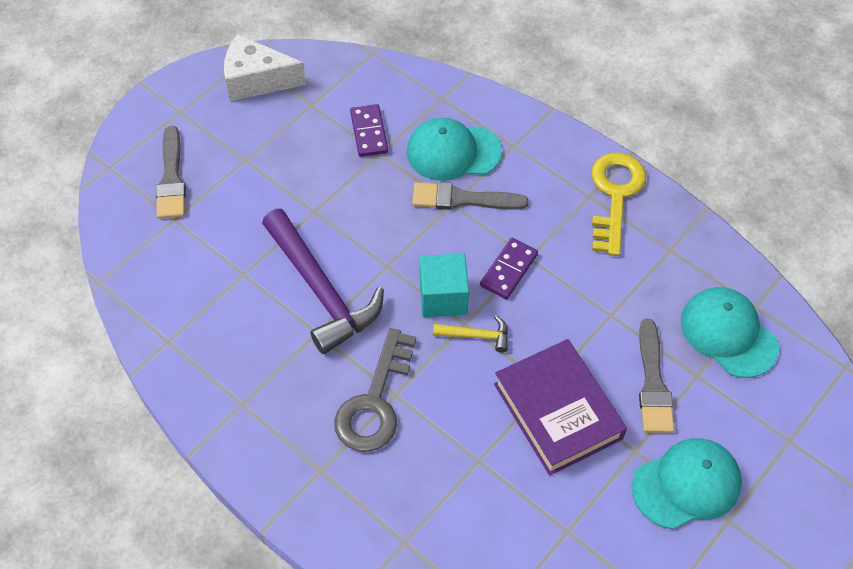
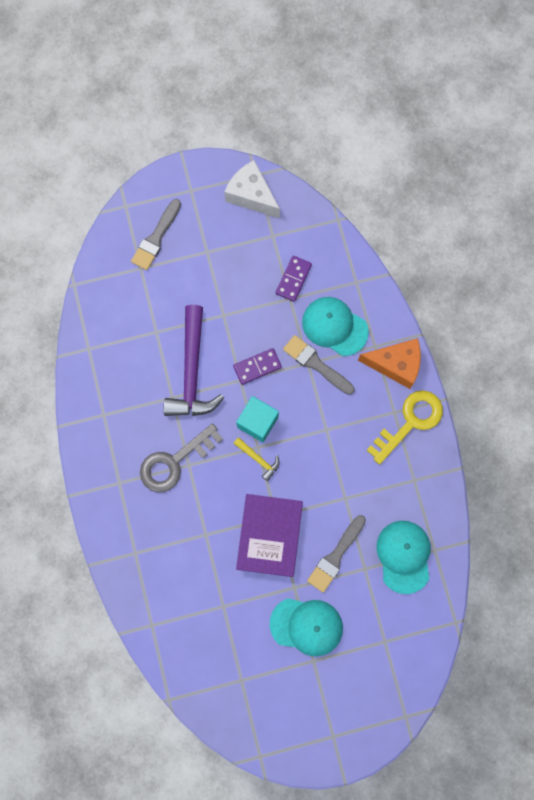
camera: 35 degrees right, 20 degrees up
(509, 270) = (308, 430): purple domino -> purple domino (257, 367)
(551, 150) = (395, 364): none -> orange cheese

